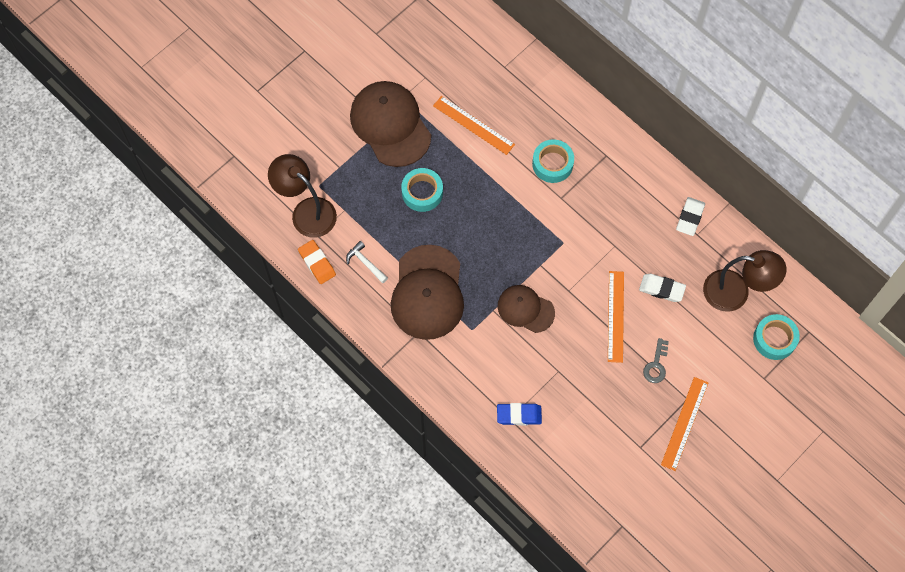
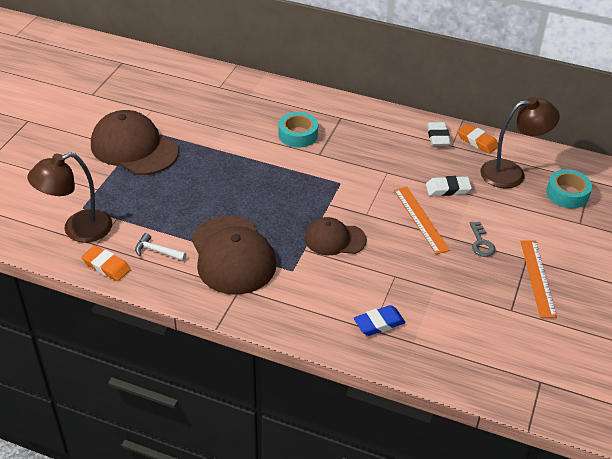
camera: 25 degrees left, 25 degrees down
(306, 211) = (78, 230): brown lamp -> brown lamp turned 45 degrees counterclockwise
(422, 192) = (188, 185): turquoise tape -> none
(473, 125) = (212, 128): orange ruler -> none
(726, 238) = (477, 141): none -> orange eraser

